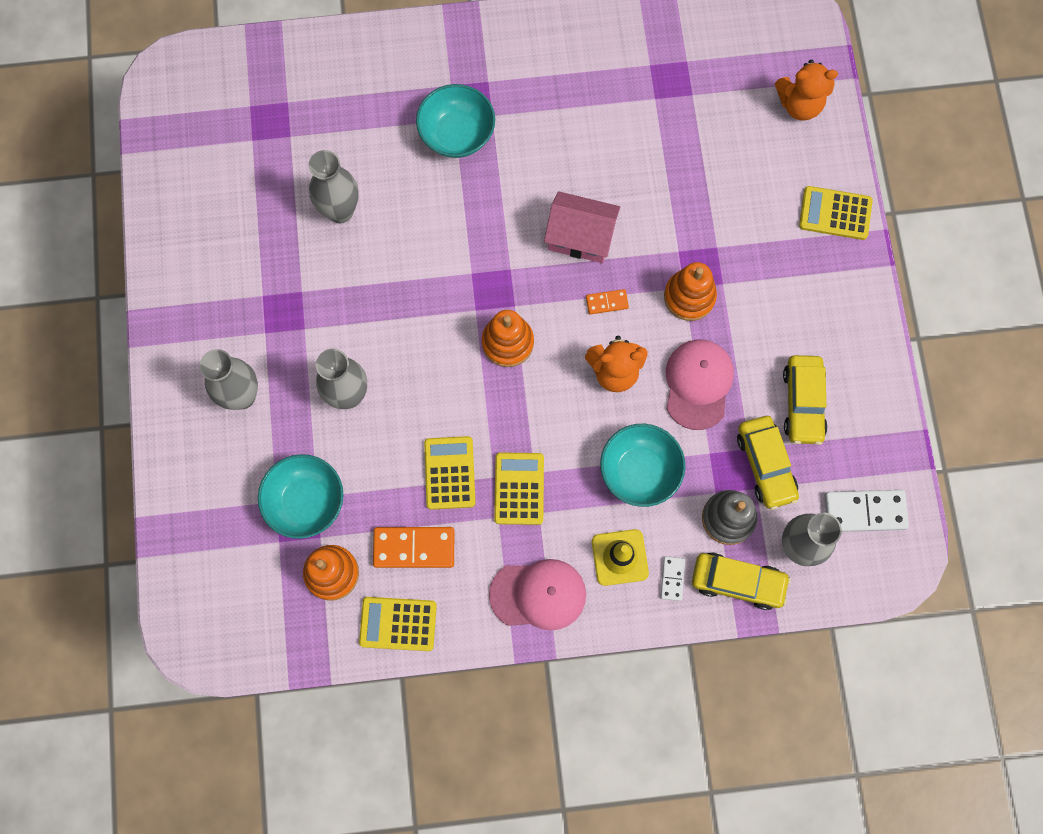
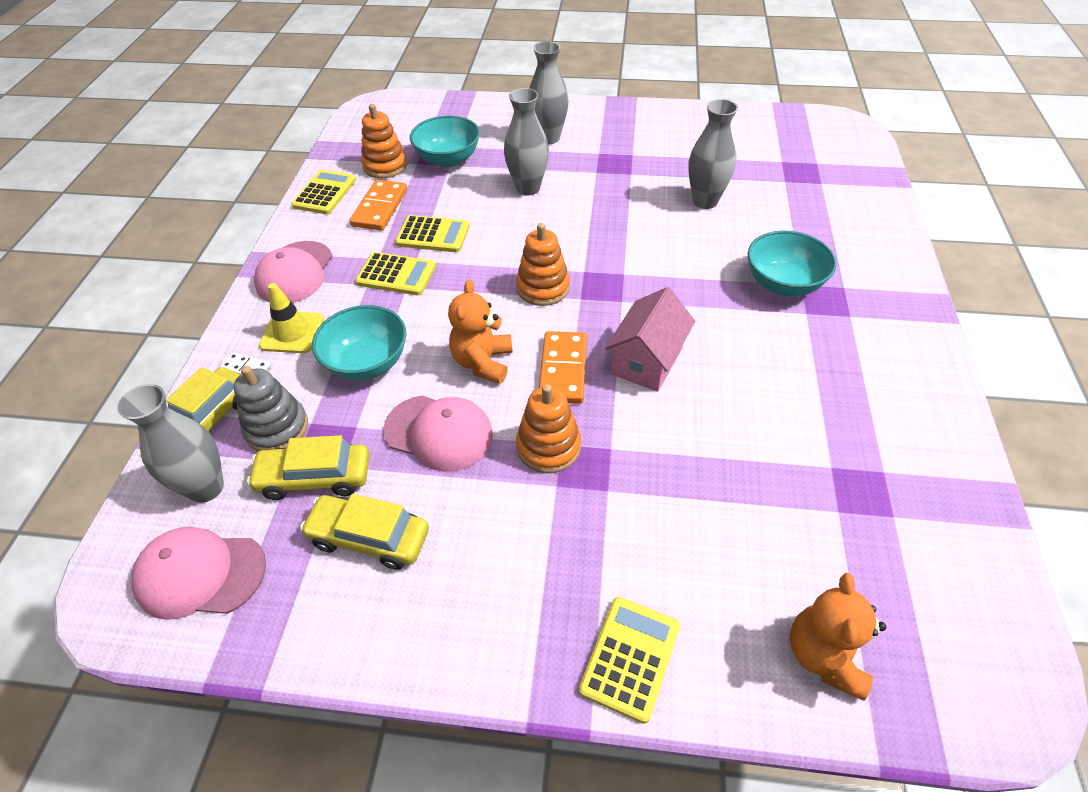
camera: 105 degrees right, 25 degrees down
(607, 302) = (563, 370): orange domino -> orange domino, size x1.89
(864, 511) = (200, 574): white domino -> pink cap

